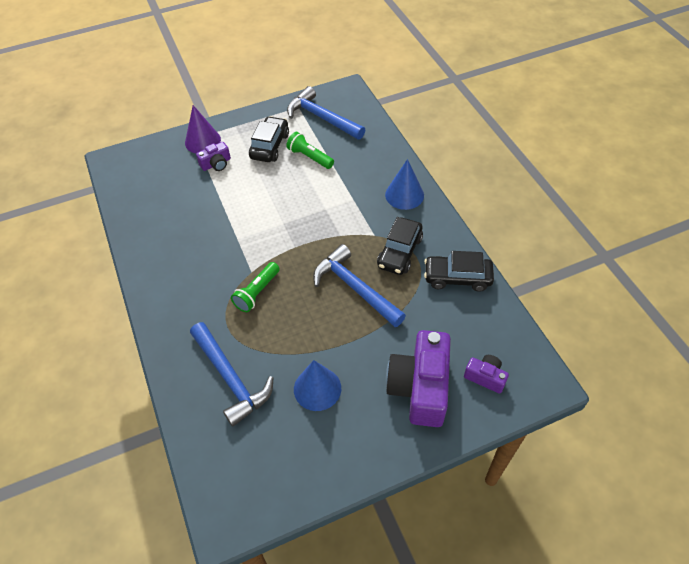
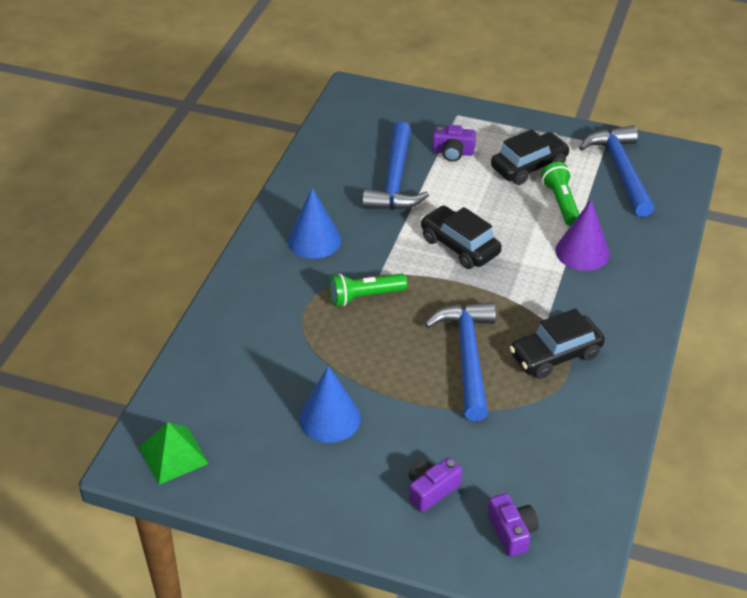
camera: 40 degrees right, 10 degrees down
(202, 141) = (462, 122): purple cone -> purple cone (582, 252)
(231, 379) = (261, 354): blue hammer -> blue hammer (395, 180)
(245, 495) = (173, 455): none -> green pyramid
(404, 195) = (628, 303): blue cone -> blue cone (314, 240)
(420, 387) = (431, 490): purple camera -> purple camera, size x0.48
(457, 278) = (593, 421): black car -> black car (459, 246)

